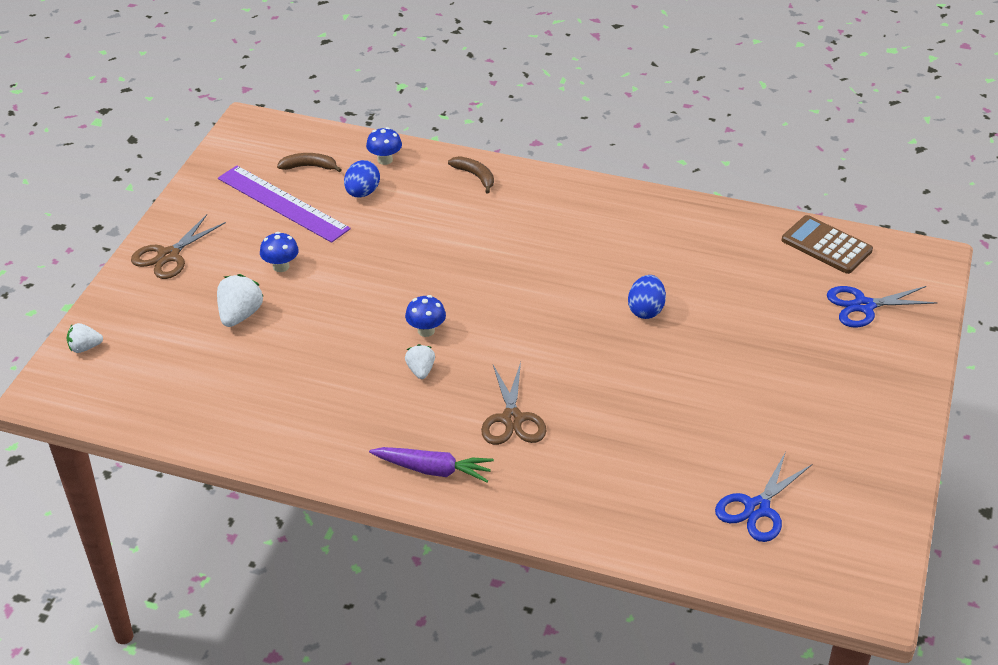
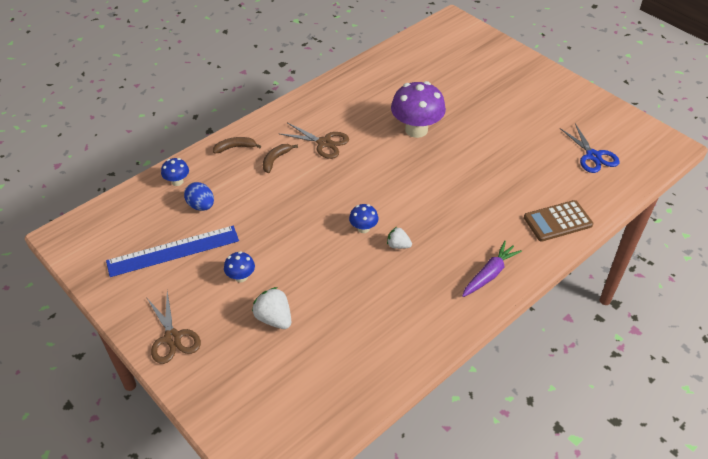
camera: 60 degrees left, 5 degrees up
(85, 348) = (236, 428): white strawberry -> none
(282, 203) = (173, 251): purple ruler -> blue ruler
(309, 167) = (146, 222): brown banana -> brown banana (275, 160)
(512, 419) = (468, 221): brown scissors -> brown scissors (324, 143)
(645, 310) = (416, 130): blue egg -> purple mushroom
(826, 245) = (416, 46): brown calculator -> brown calculator (557, 221)
(863, 306) = (471, 55): blue scissors -> none

